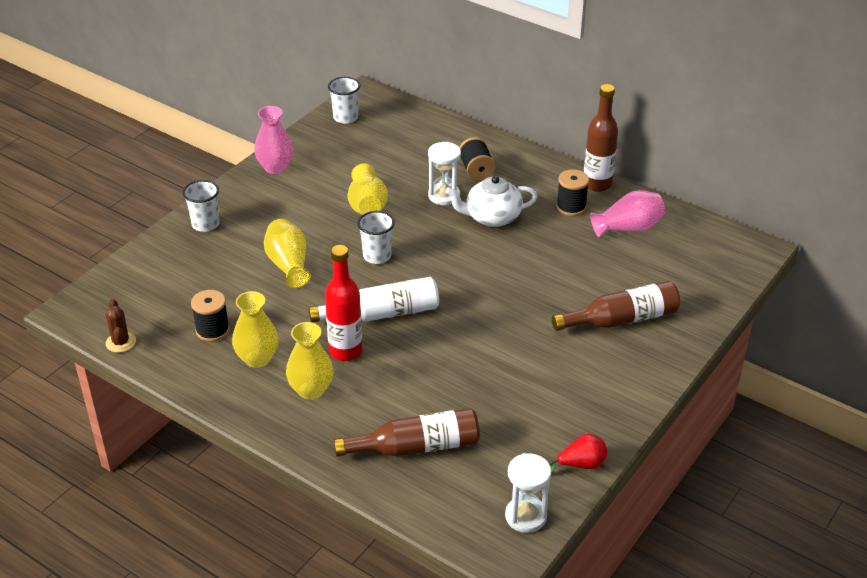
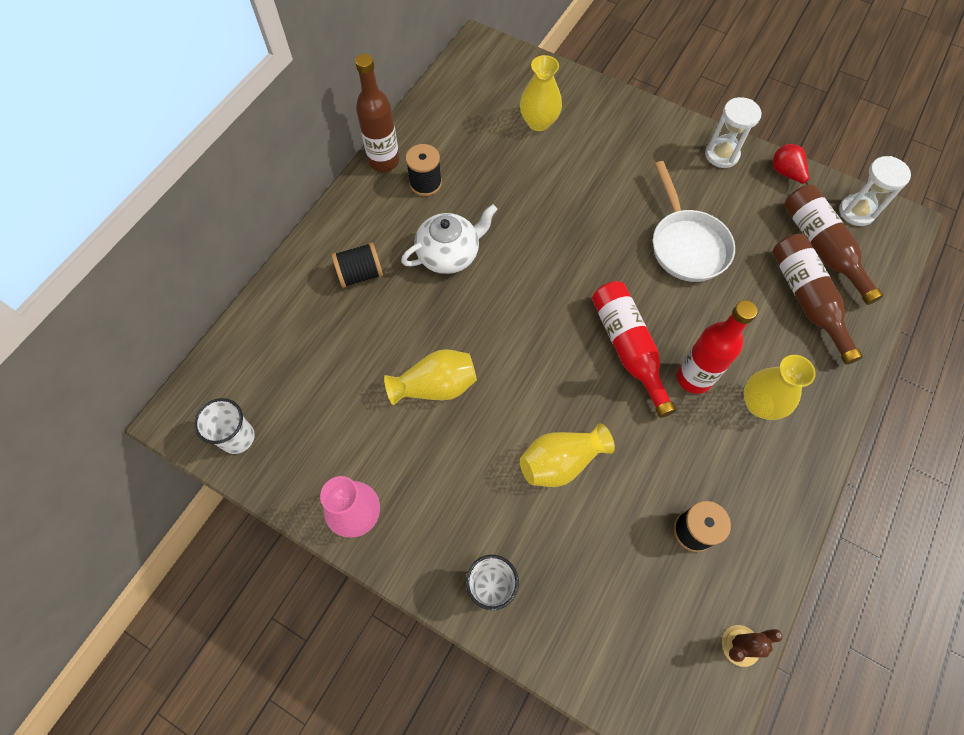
camera: 95 degrees left, 25 degrees up
(257, 358) = (727, 469): yellow vase -> yellow vase (538, 122)
(377, 256) = (531, 364): white cup -> none
(383, 314) = (628, 348): white bottle -> red bottle
(444, 196) = (412, 304): white hourglass -> white hourglass (721, 155)
(490, 368) = (686, 245): none -> white pan
(492, 217) = (449, 254): white teapot -> white teapot turned 105 degrees counterclockwise
(622, 319) = (596, 144): brown bottle -> brown bottle (821, 247)
(628, 228) = (457, 136): pink vase -> none

